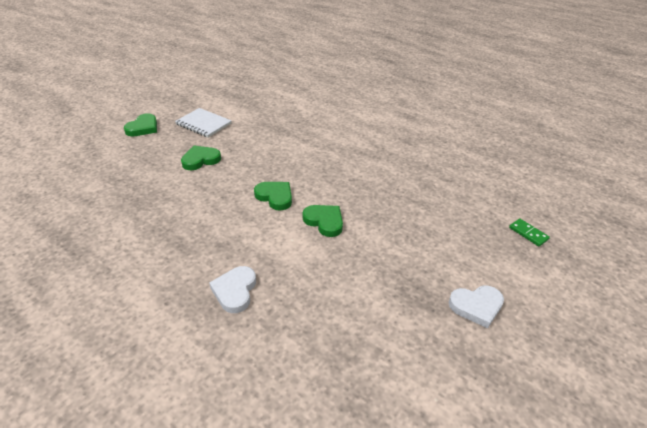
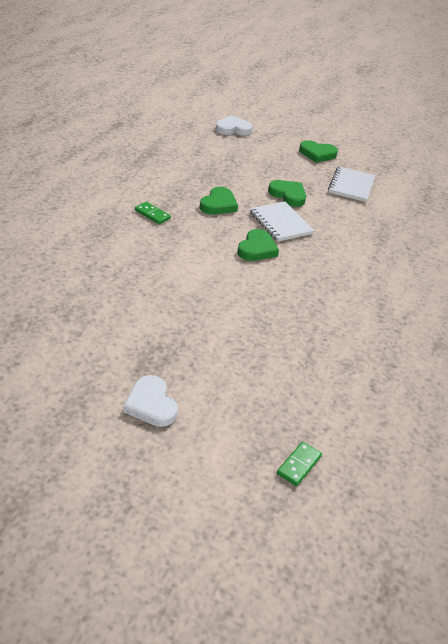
camera: 70 degrees right, 0 degrees up
(191, 257) = (152, 214): none -> green domino
(235, 291) = (121, 243): white heart -> white heart (233, 129)
(242, 174) = (280, 223): none -> white notebook
(324, 221) = (235, 285): green heart -> green heart (218, 204)

